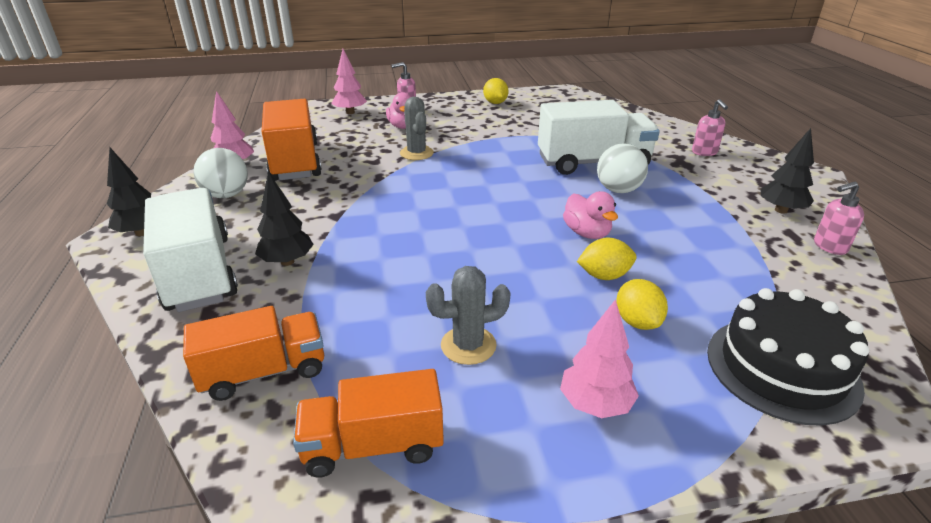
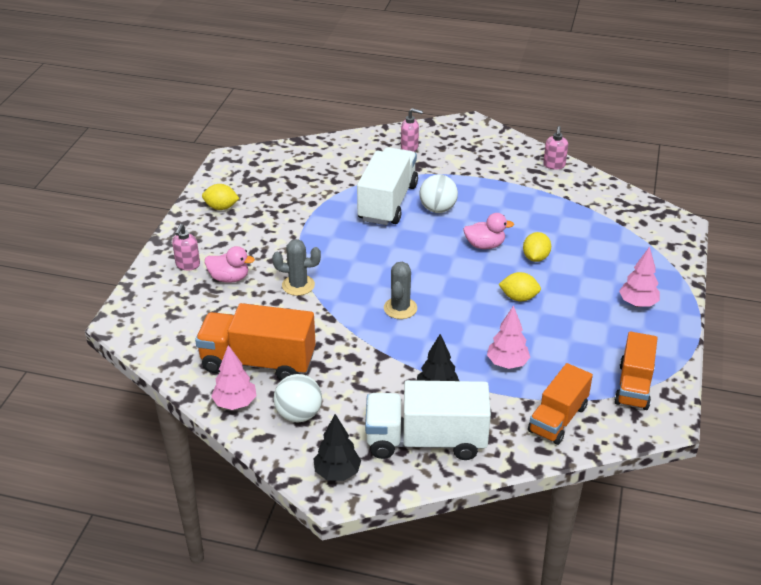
camera: 65 degrees left, 5 degrees up
(264, 372) = (558, 419): orange truck -> orange truck turned 150 degrees counterclockwise
(350, 112) = (160, 304): pink tree -> pink tree (507, 363)
(468, 345) = (573, 332): grey cactus -> grey cactus (400, 308)
(637, 321) = (583, 264): yellow lemon -> yellow lemon (519, 298)
(781, 210) = (506, 160): black tree -> none
(782, 368) = (640, 235): black cake -> none

